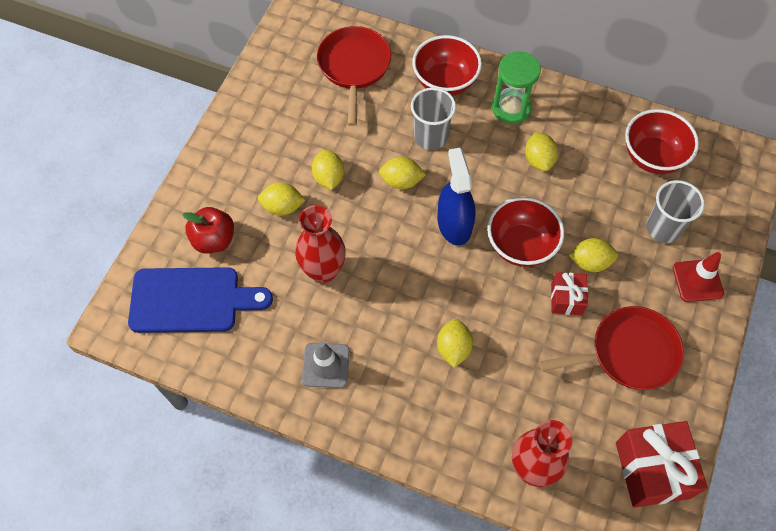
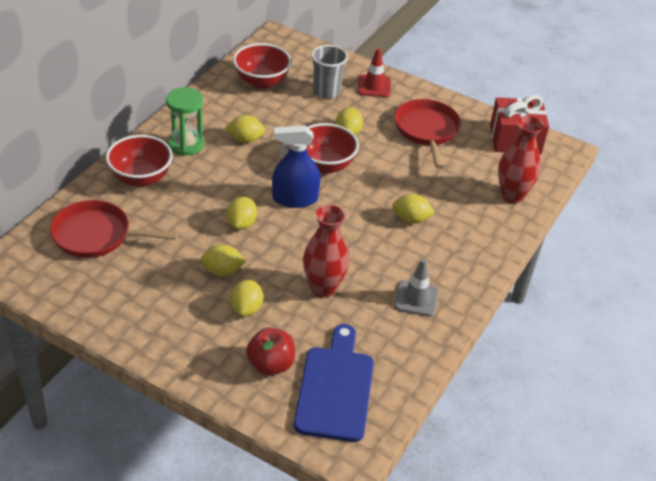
camera: 85 degrees left, 20 degrees down
(430, 137) = (199, 197): grey cup -> none
(566, 299) = (377, 151): red gift -> none

